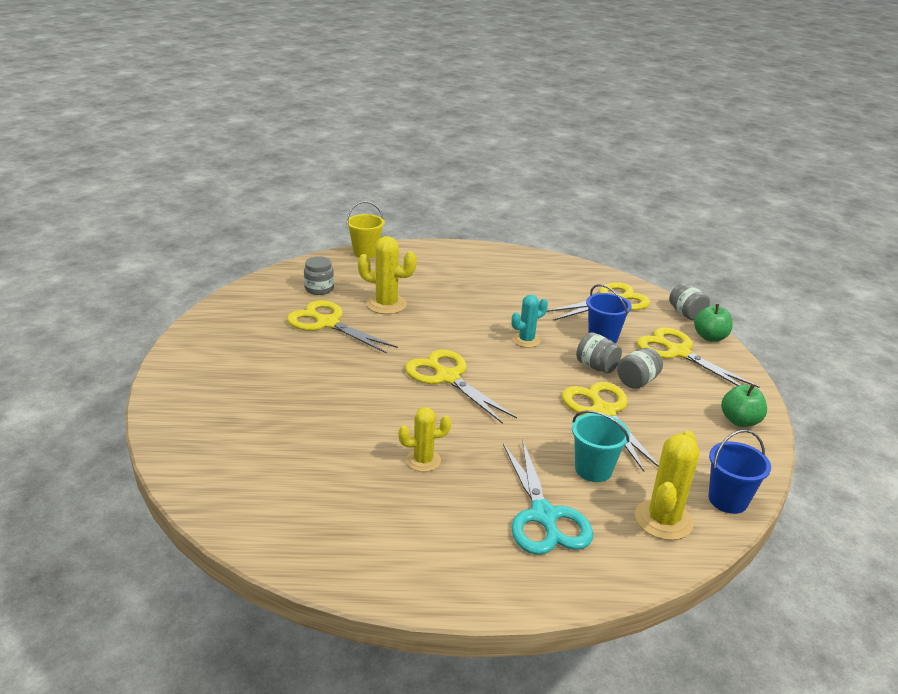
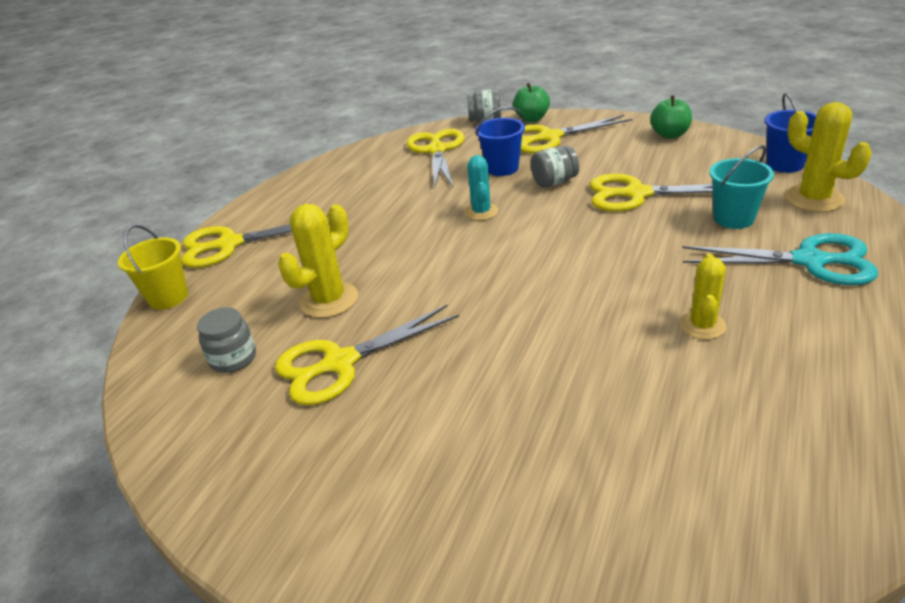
camera: 60 degrees left, 5 degrees up
(447, 377) = (533, 278): yellow scissors -> yellow scissors (229, 244)
(637, 381) = (590, 167): grey jar -> none

